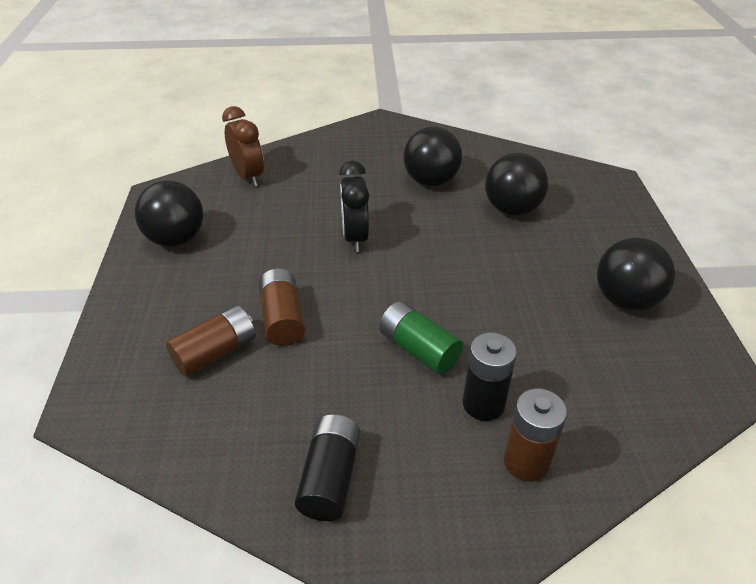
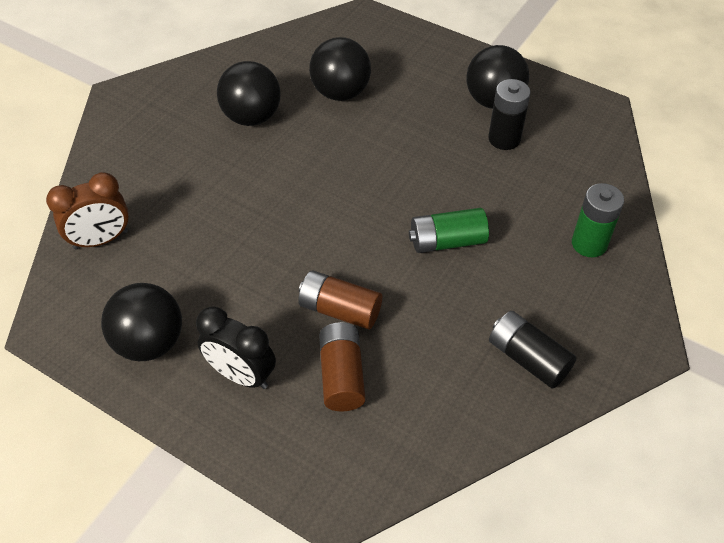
camera: 55 degrees left, 10 degrees up
(248, 176) = (101, 240): brown clock -> brown clock turned 150 degrees clockwise
(355, 238) = (280, 209): black clock -> black clock (241, 375)
(483, 404) = (526, 236): black battery -> black battery (504, 139)
(526, 462) = (589, 244): brown battery -> green battery

